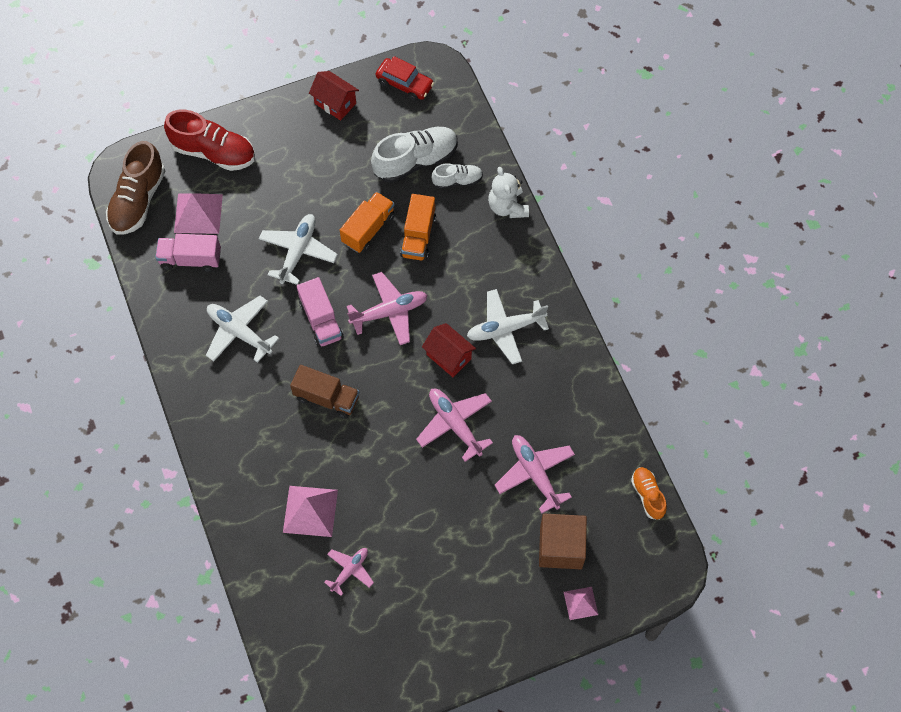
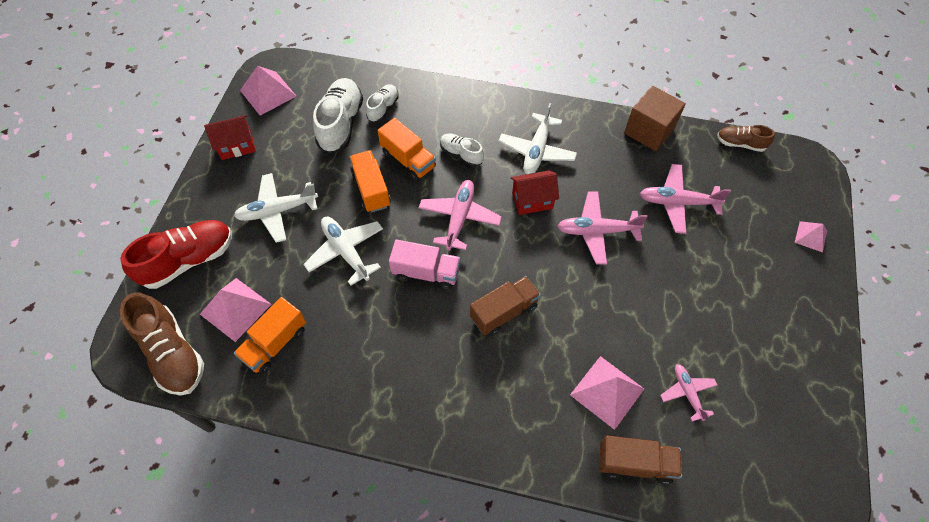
camera: 55 degrees left, 5 degrees down
(191, 259) = (275, 343): pink truck -> orange truck
(239, 332) = (384, 346): white plane -> white plane (277, 211)
(265, 560) = (635, 463): none -> brown truck
(404, 84) = (268, 93): red car -> pink pyramid
(455, 272) = (461, 154): none -> white shoe
(507, 207) = (433, 91): white teddy bear -> none
(561, 547) = (753, 222): brown cube -> brown cube (649, 131)
(647, 495) = (740, 144): orange shoe -> brown shoe

